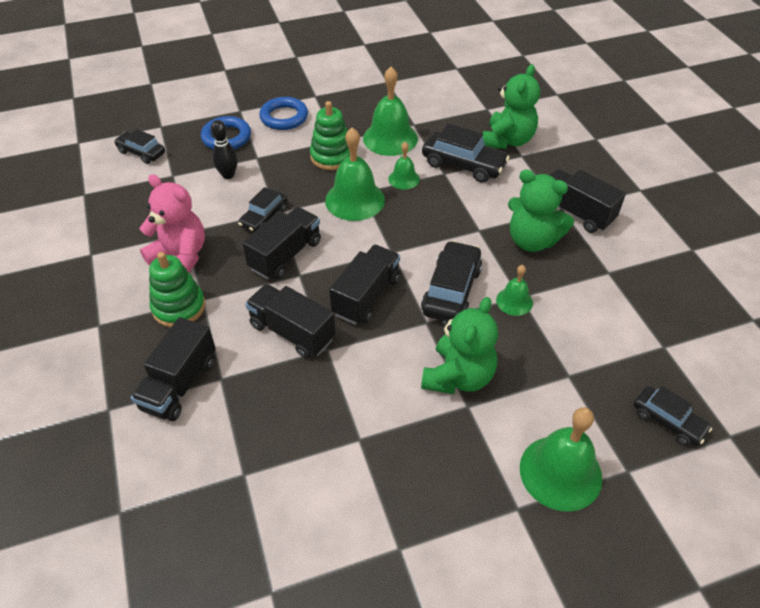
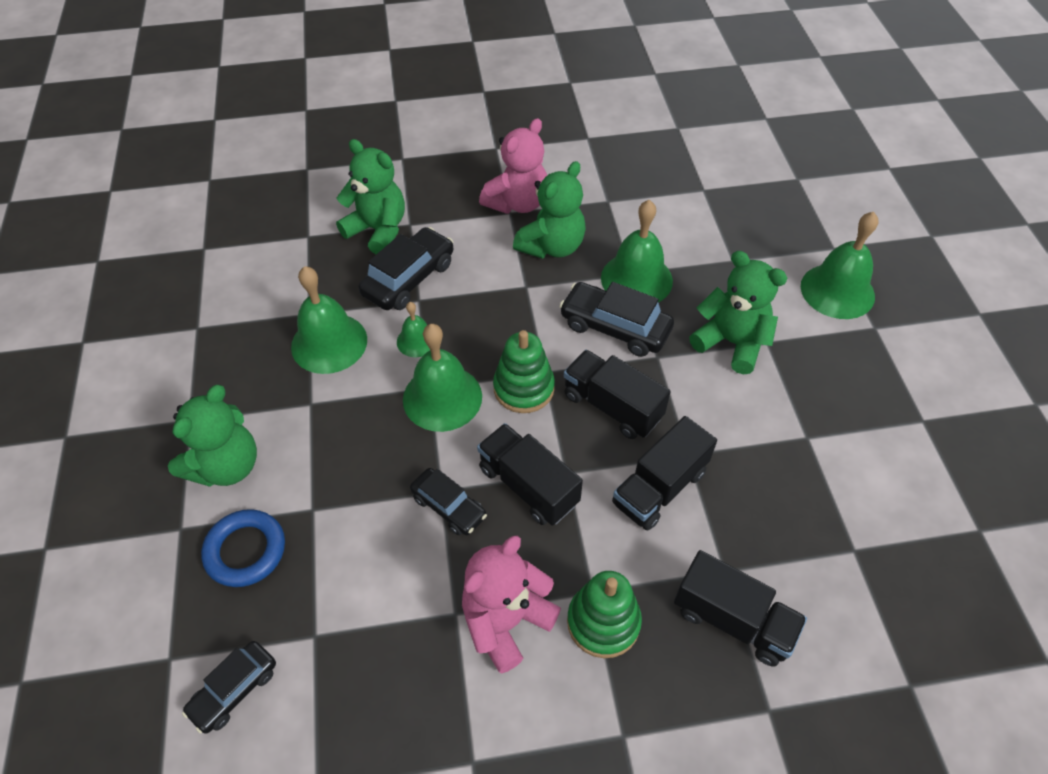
camera: 80 degrees left, 5 degrees up
(228, 175) = (341, 551): black bowling pin -> none
(284, 117) = (226, 466): blue ring -> green teddy bear
(332, 156) = (344, 413): green stacking toy -> green stacking toy (524, 388)
(514, 301) = (636, 279): green bell -> green bell, size x1.85
(575, 212) = (517, 203): black truck -> pink teddy bear
(668, 421) = (783, 210): black car -> none

